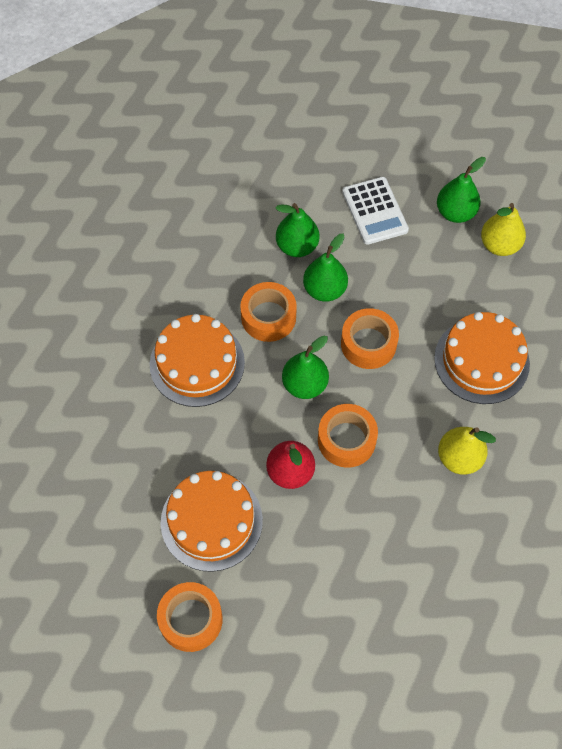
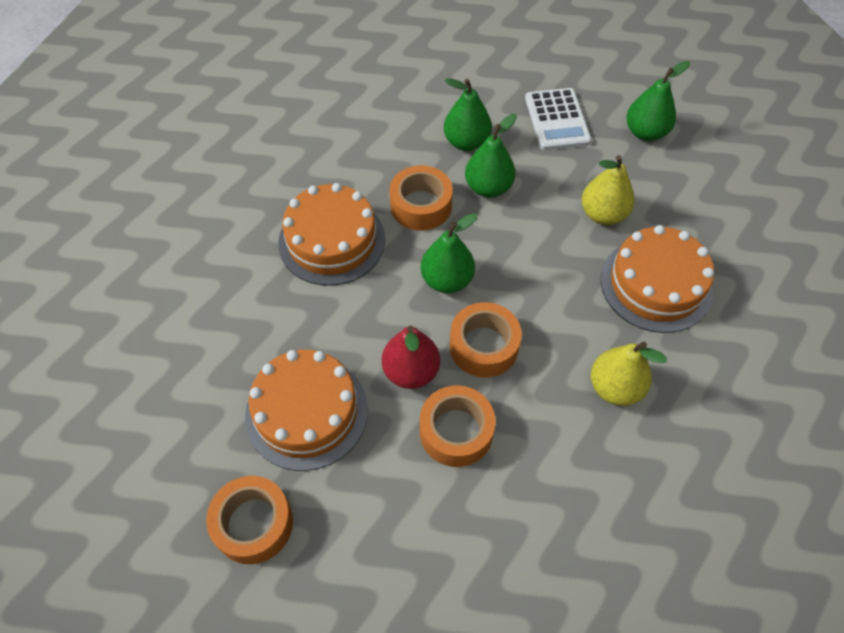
camera: 10 degrees right, 5 degrees down
(368, 344) = (527, 248): orange tape -> orange tape (456, 431)
(499, 245) = (691, 170): yellow pear -> yellow pear (603, 214)

